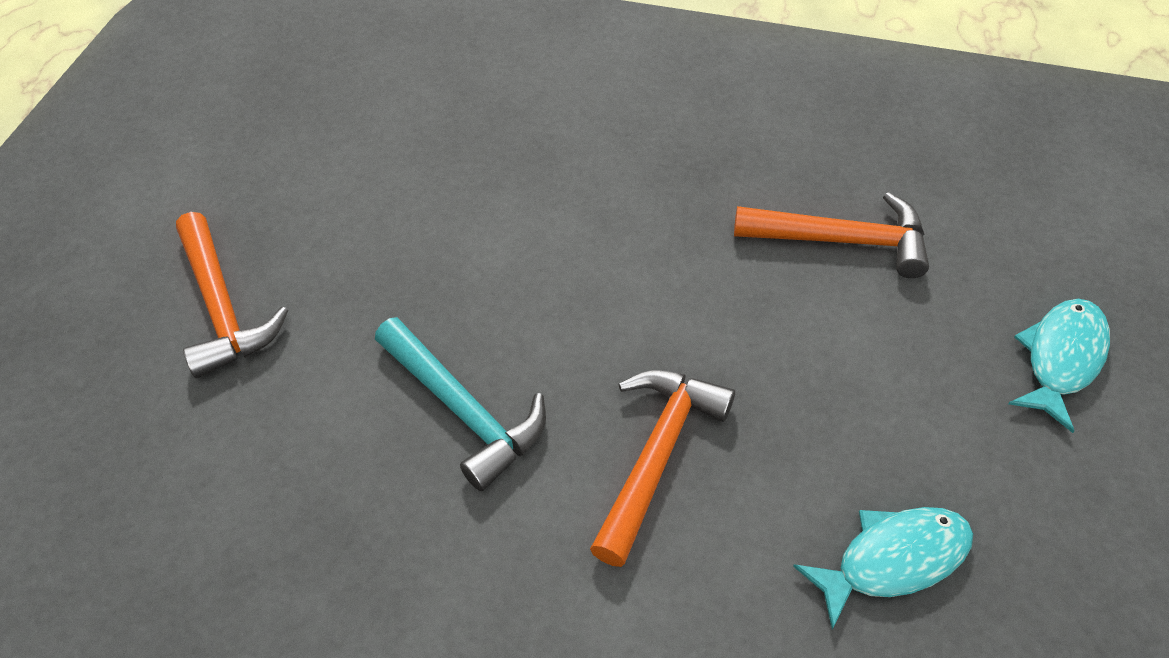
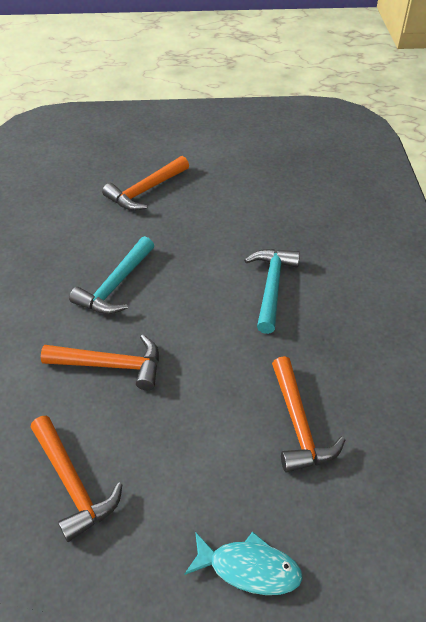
camera: 70 degrees right, 5 degrees down
(567, 195) = (271, 287): none -> turquoise hammer
(893, 560) = (73, 483): turquoise fish -> orange hammer

